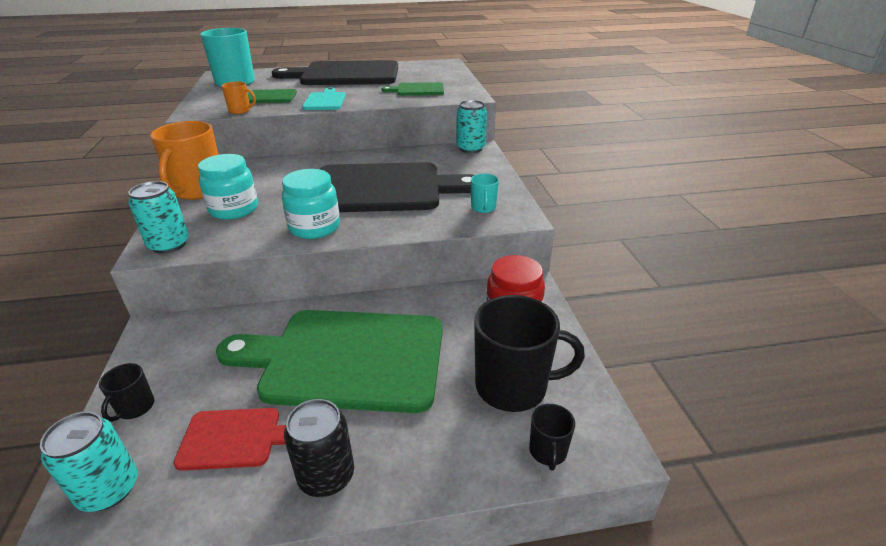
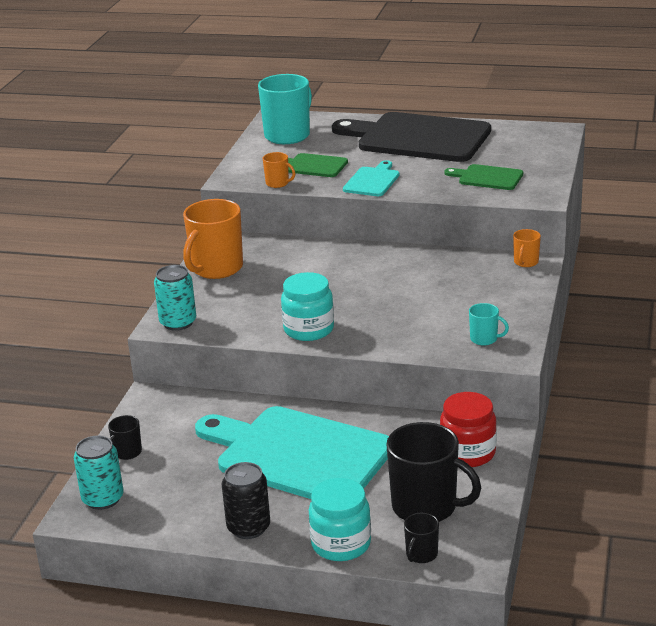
camera: 25 degrees right, 5 degrees down
(234, 209) = (243, 296): turquoise jar -> turquoise jar (341, 544)
(235, 438) = (192, 489): red cutting board -> none
(346, 358) = (298, 454): green cutting board -> turquoise cutting board
(384, 188) = (397, 298): black cutting board -> none
(470, 148) = (526, 262): turquoise can -> orange mug
(483, 208) = (484, 339): turquoise mug -> turquoise mug turned 90 degrees counterclockwise

